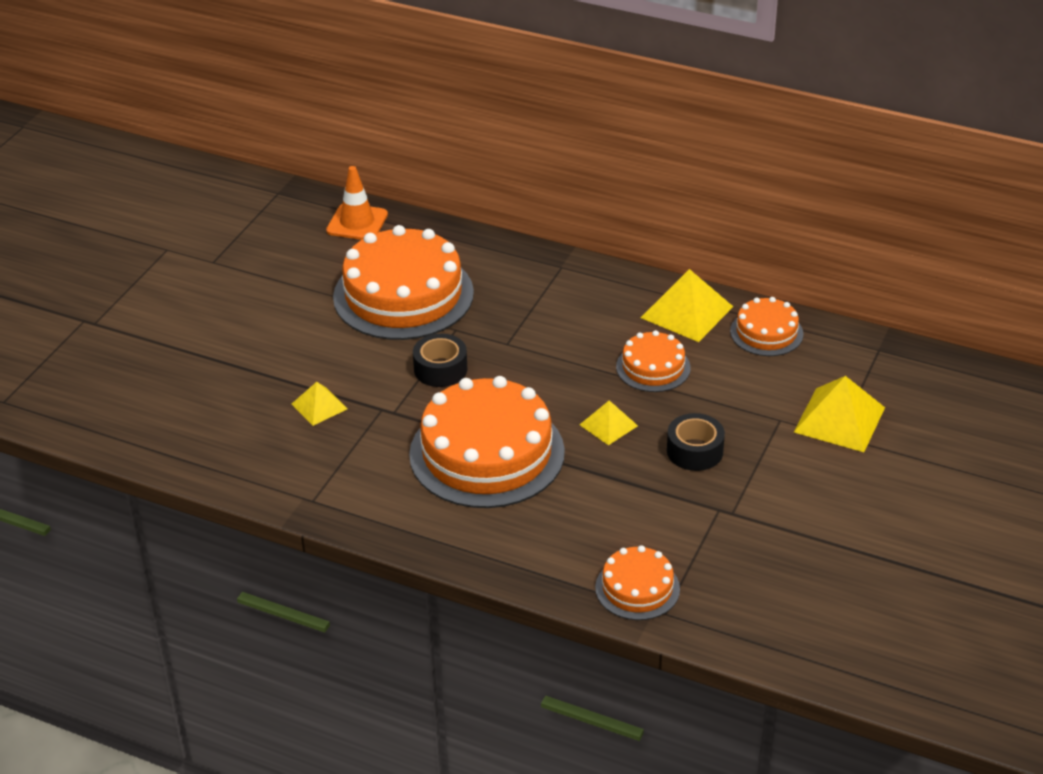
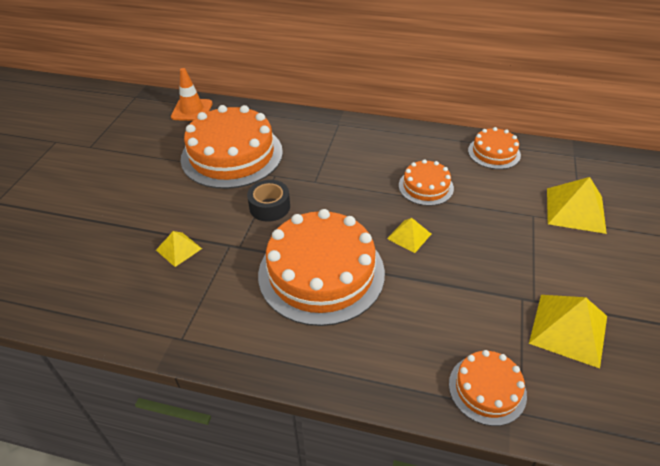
camera: 10 degrees left, 5 degrees up
(686, 312) = (434, 144): yellow pyramid -> yellow pyramid (568, 329)
(694, 451) = (482, 249): black tape -> none

